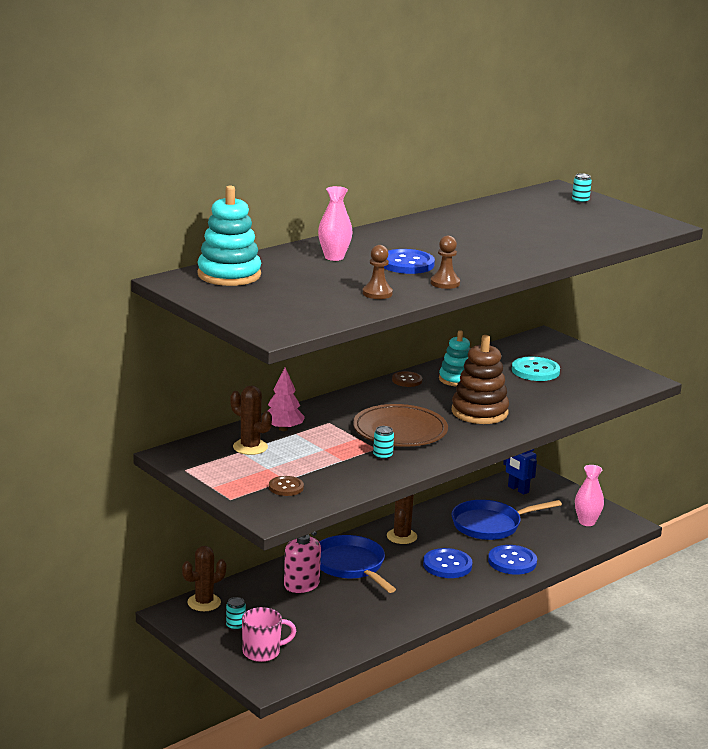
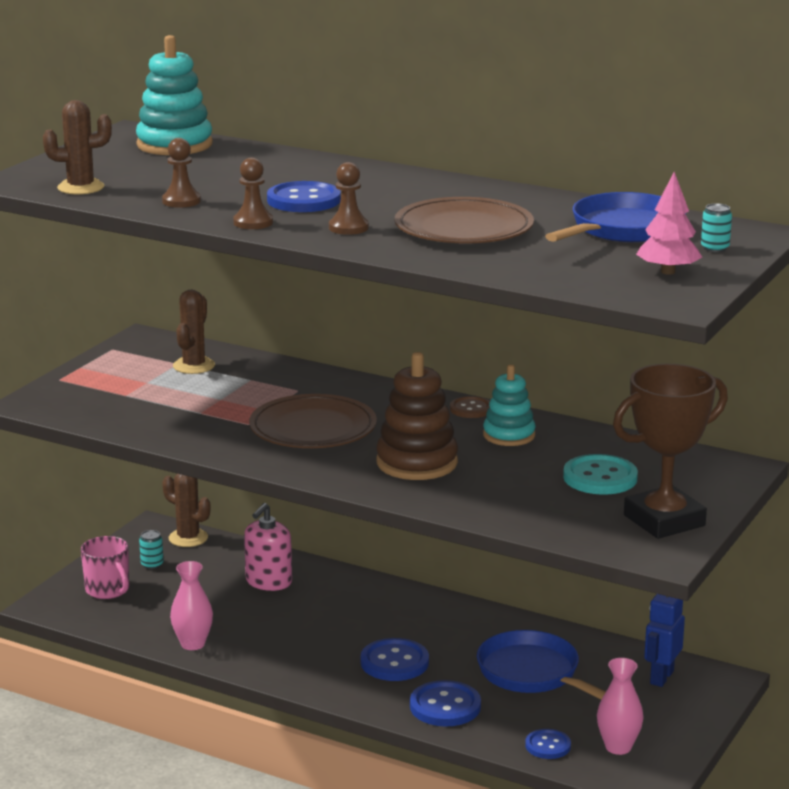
camera: 70 degrees right, 0 degrees up
(283, 429) = (257, 372): pink tree -> pink tree (668, 272)
(286, 487) = (107, 398): brown button -> none
(334, 257) = (287, 171): pink vase -> pink vase (193, 644)
(351, 566) = (338, 601): blue pan -> blue pan (623, 229)
(382, 456) = (231, 430): turquoise can -> none
(401, 536) = (441, 619): brown cactus -> brown cactus (81, 187)
(477, 263) = (348, 228): none -> brown pawn
(501, 239) = (464, 228): none -> brown plate
(574, 541) = (548, 746): none -> blue button
(602, 369) = (664, 520): none -> brown trophy

